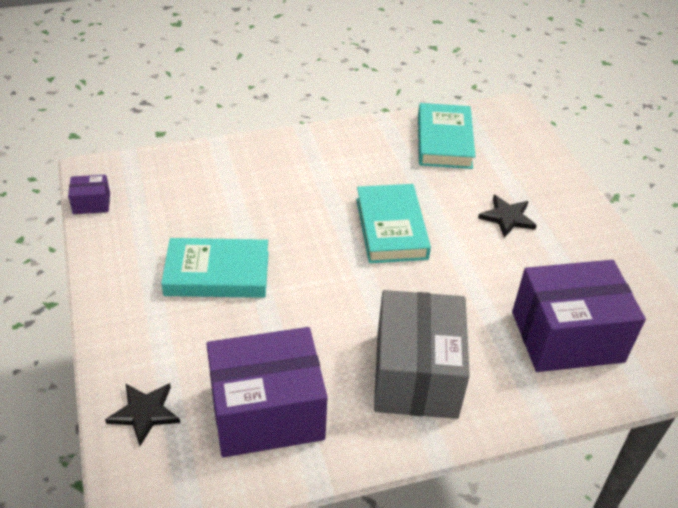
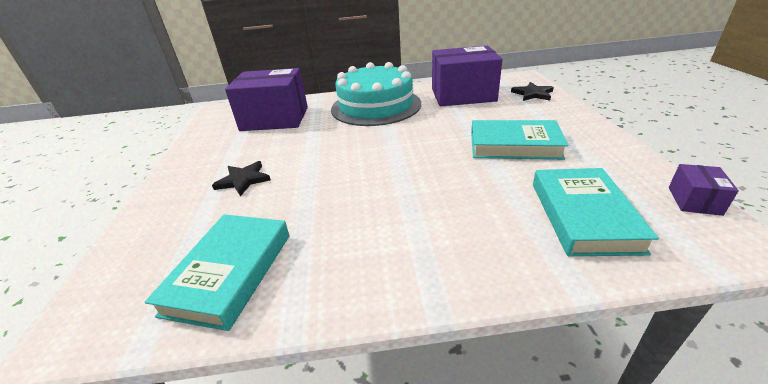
camera: 165 degrees left, 10 degrees down
(91, 203) = (694, 201): purple box -> purple box turned 75 degrees counterclockwise
(391, 228) = (356, 173): turquoise book -> turquoise book (583, 216)
(416, 375) = (376, 106): grey box -> turquoise cake

